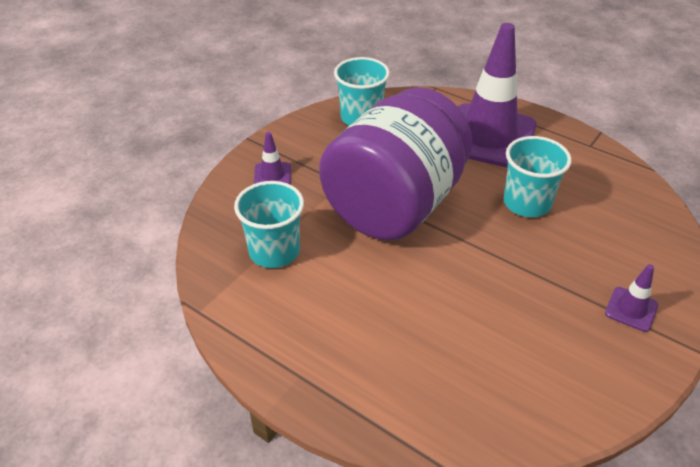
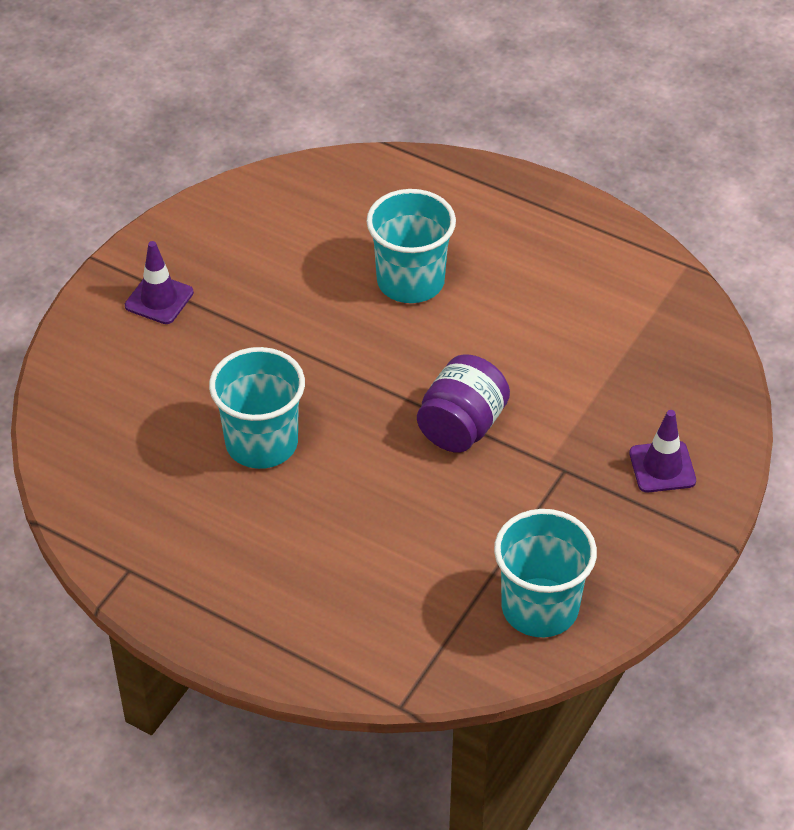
camera: 175 degrees right, 5 degrees up
(274, 251) = (620, 343): turquoise cup -> turquoise cup (410, 281)
(395, 205) = (461, 426): purple jar -> purple jar, size x0.43
(488, 136) = (306, 577): purple traffic cone -> none

